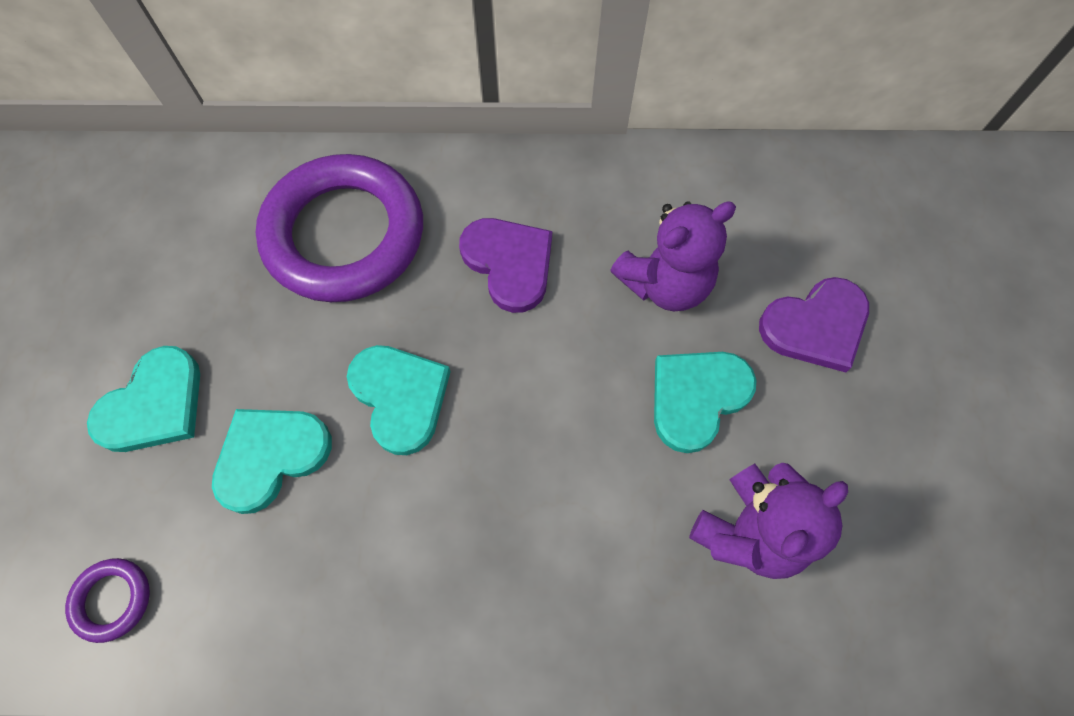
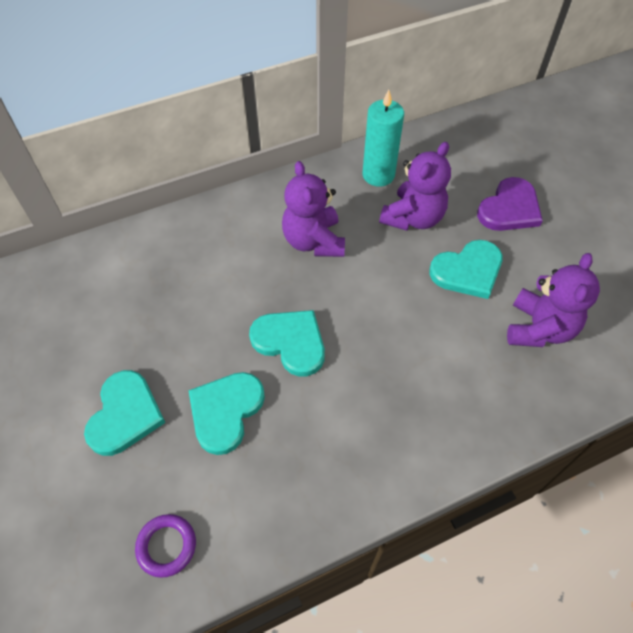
camera: 25 degrees left, 10 degrees down
(344, 235) = (197, 264): purple ring -> none
(509, 263) = (313, 241): purple heart -> purple teddy bear
(653, 198) = (378, 175): none -> turquoise candle
(697, 397) = (468, 271): turquoise heart -> turquoise heart turned 135 degrees counterclockwise

